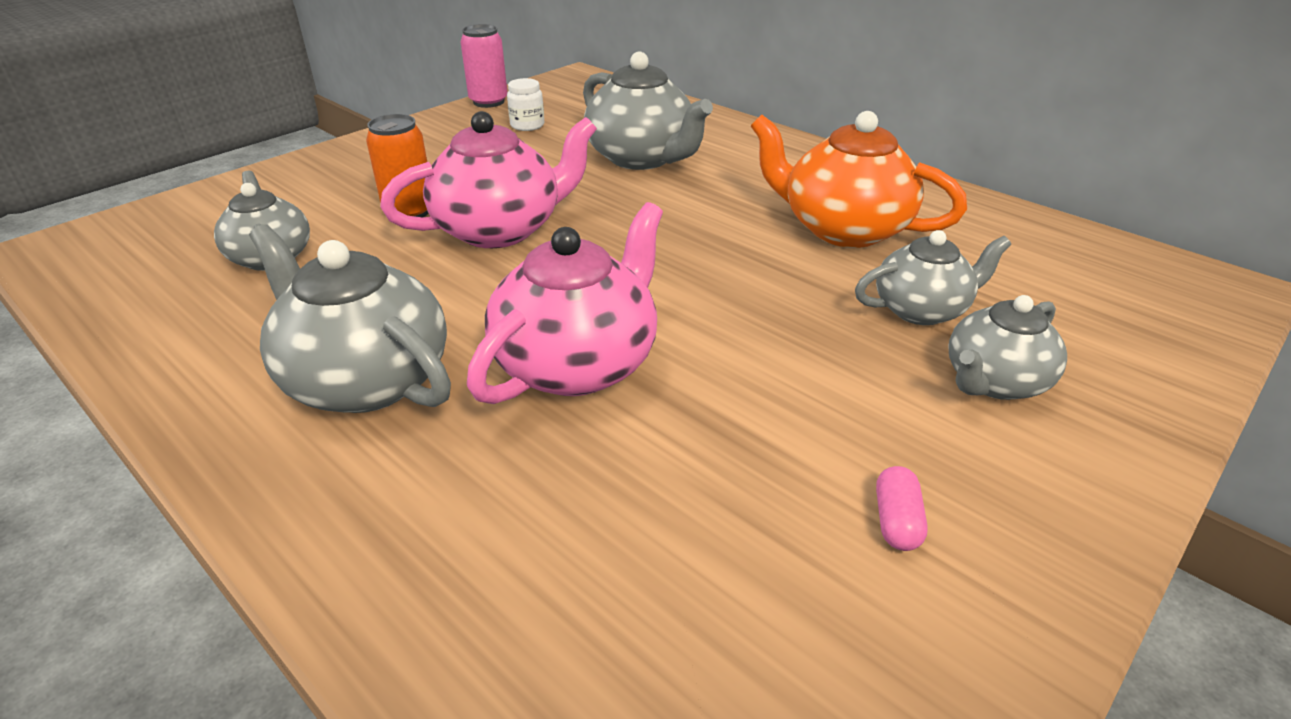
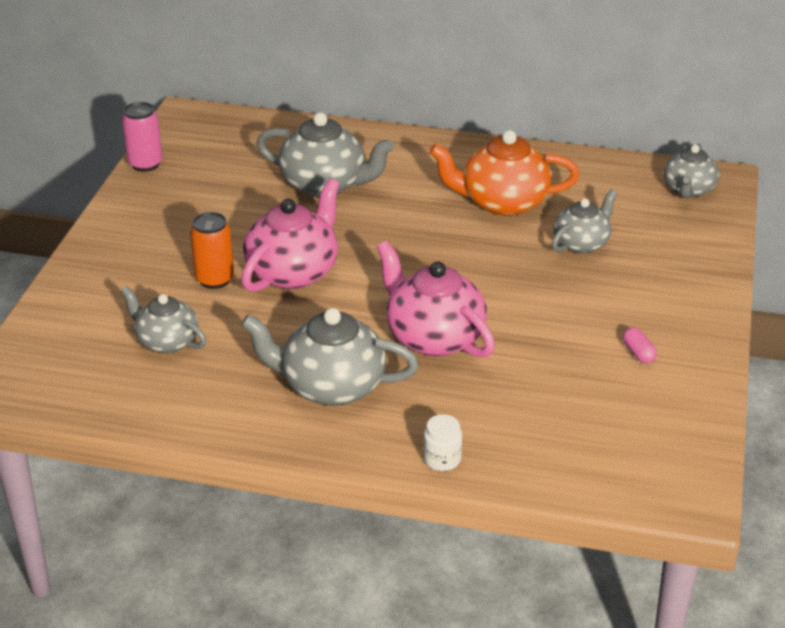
camera: 30 degrees left, 0 degrees up
(527, 125) = (206, 179): white jar -> white jar (442, 459)
(578, 364) = (433, 337): pink teapot -> pink teapot turned 45 degrees counterclockwise
(994, 382) = (640, 273): grey teapot -> grey teapot (688, 190)

